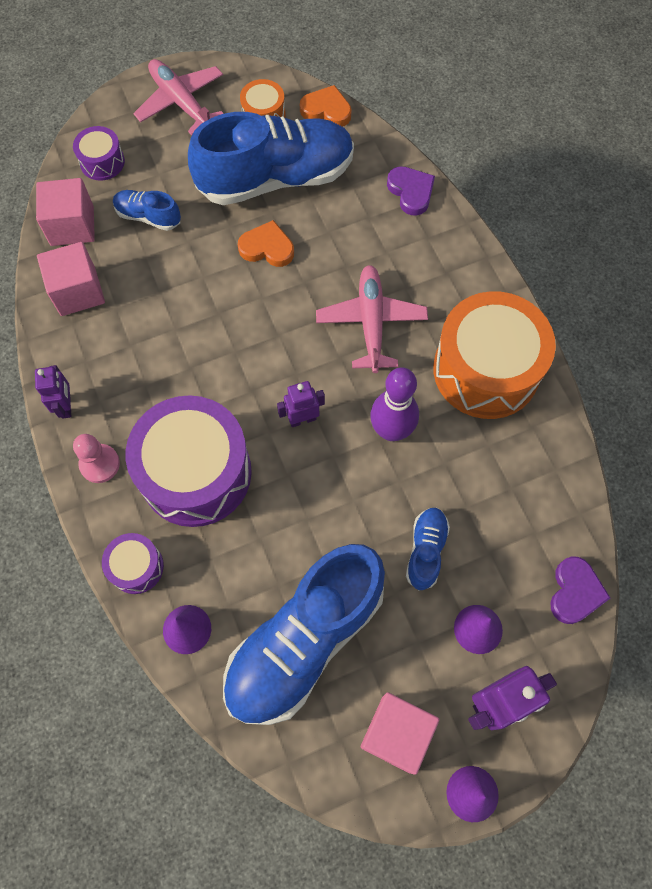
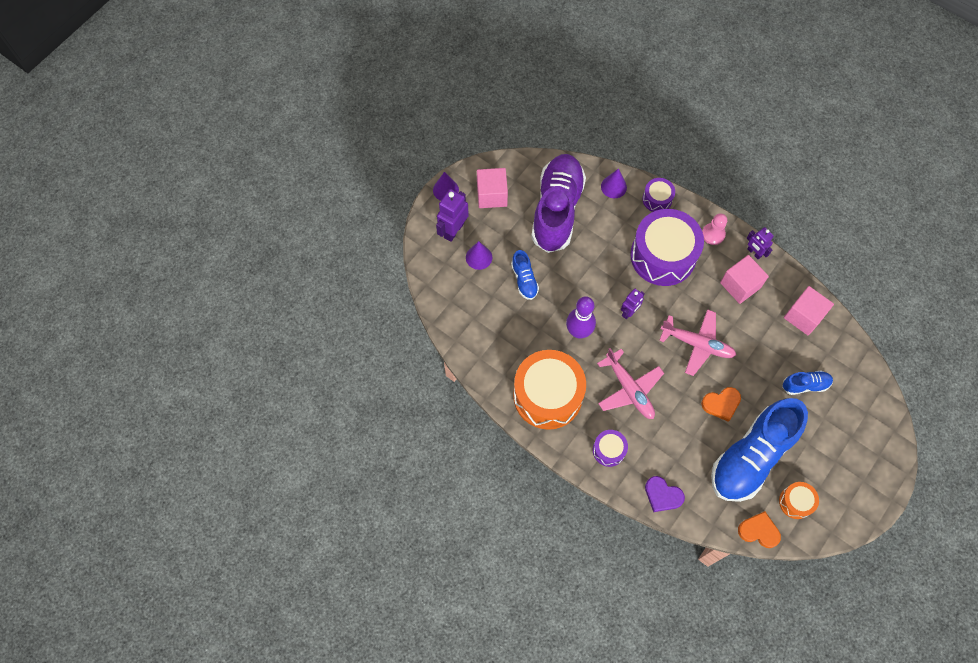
camera: 150 degrees right, 0 degrees up
(72, 226) = (842, 354): pink cube -> pink cube (740, 285)
(102, 162) = (864, 406): purple drum -> purple drum (609, 450)
(181, 102) = (855, 480): pink plane -> pink plane (697, 344)
(304, 640) = (557, 210): blue shoe -> purple shoe
(326, 110) = (759, 531): orange heart -> orange heart turned 150 degrees counterclockwise
(575, 592) = (440, 299): purple heart -> none

